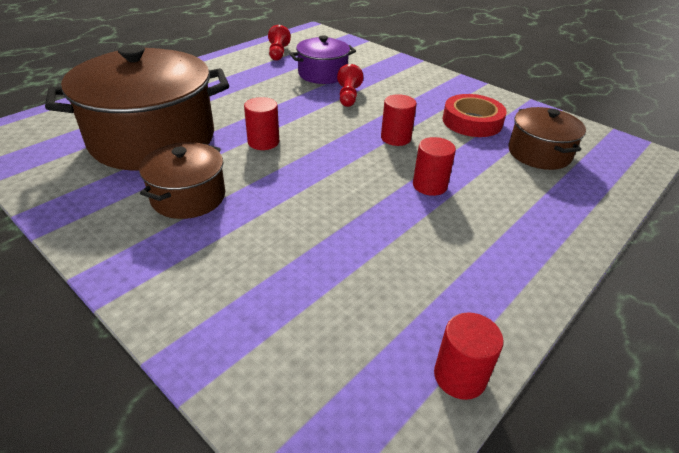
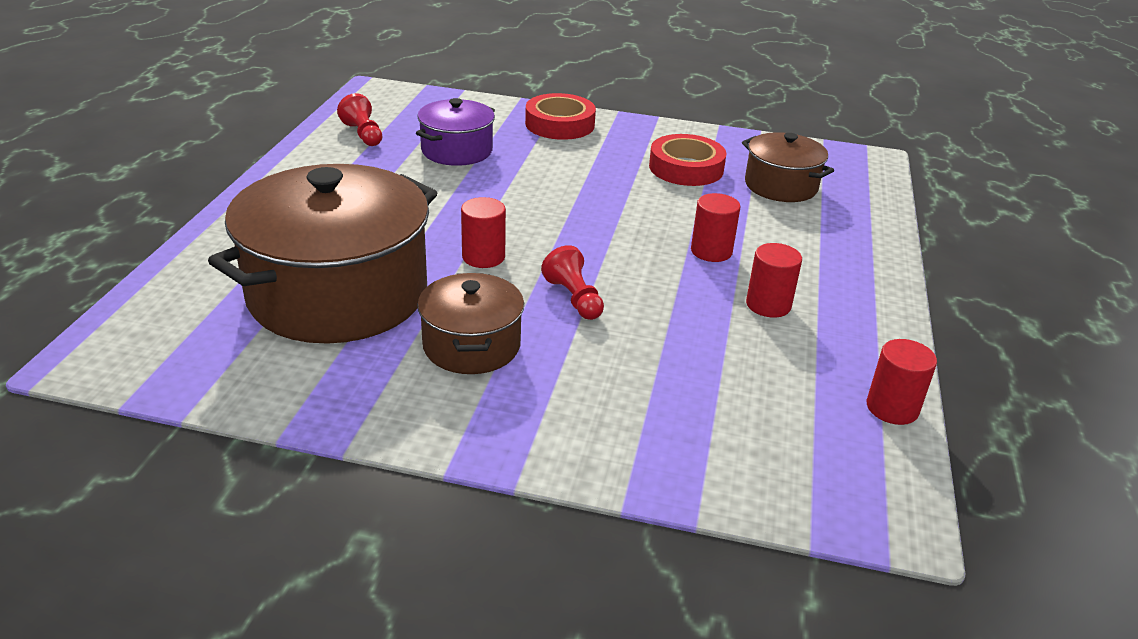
camera: 30 degrees left, 5 degrees down
(348, 96) = (520, 172): red pawn -> red pawn (574, 298)
(395, 138) = (626, 209): red cylinder -> red cylinder (768, 305)
(408, 73) = (559, 124): none -> red tape

